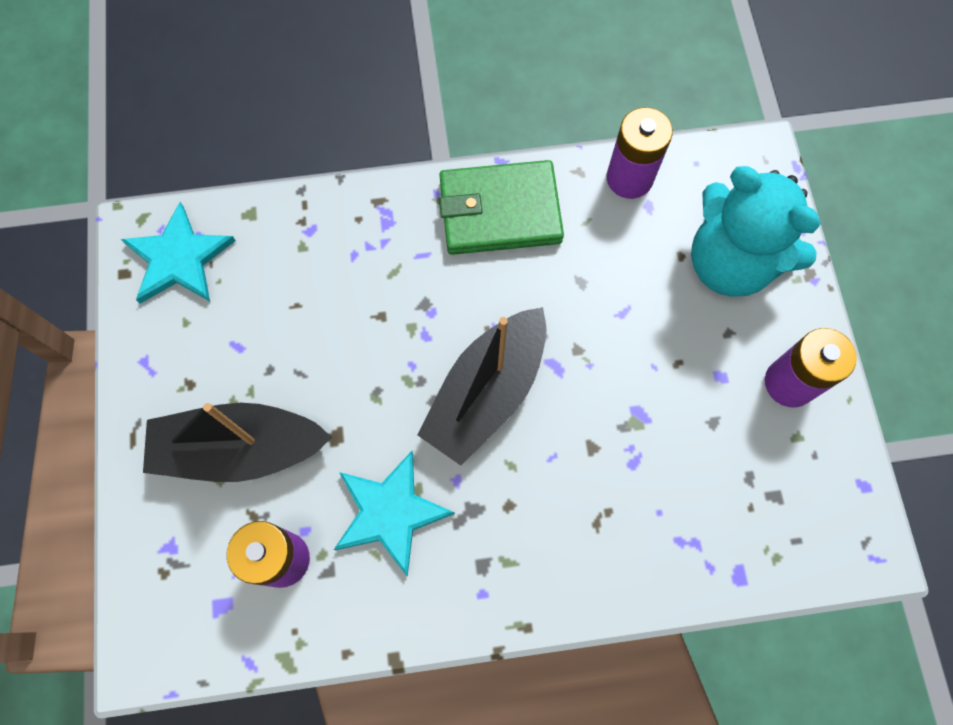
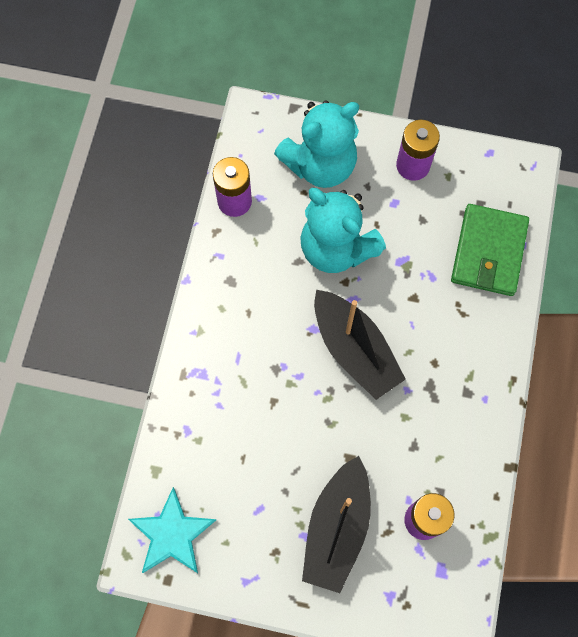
camera: 70 degrees left, 0 degrees up
(390, 512) = (414, 439): turquoise star -> none
(499, 211) = (225, 294): green wallet -> green wallet (488, 252)
(620, 322) = (336, 248): none -> turquoise teddy bear

